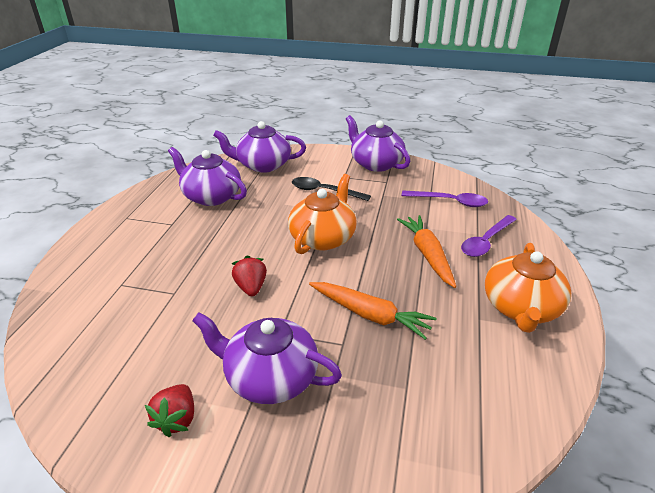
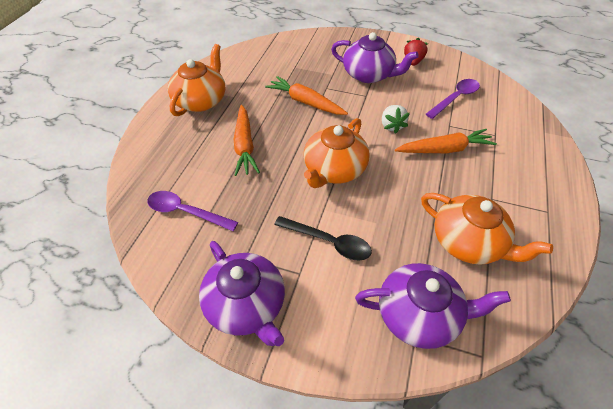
camera: 175 degrees left, 15 degrees up
(195, 263) = (444, 149): none -> orange carrot
(211, 196) = (468, 242): purple teapot -> orange teapot
(251, 287) = (391, 126): red strawberry -> white strawberry
(486, 241) = (185, 156): purple spoon -> purple spoon (455, 98)

